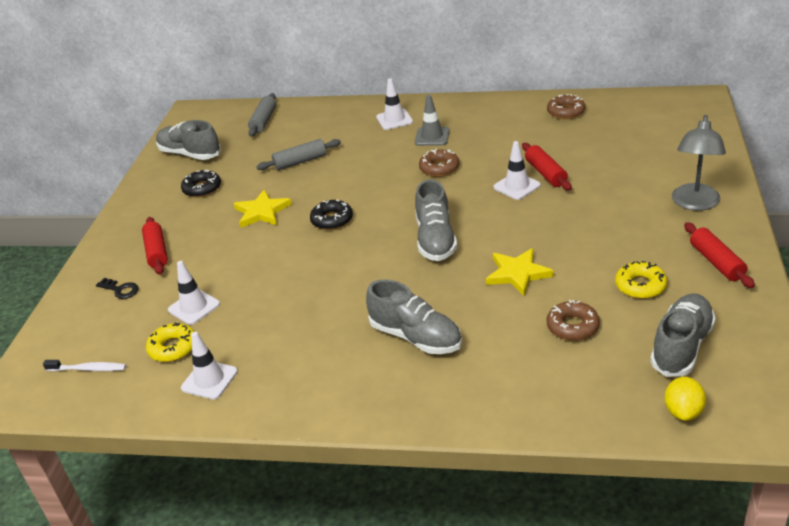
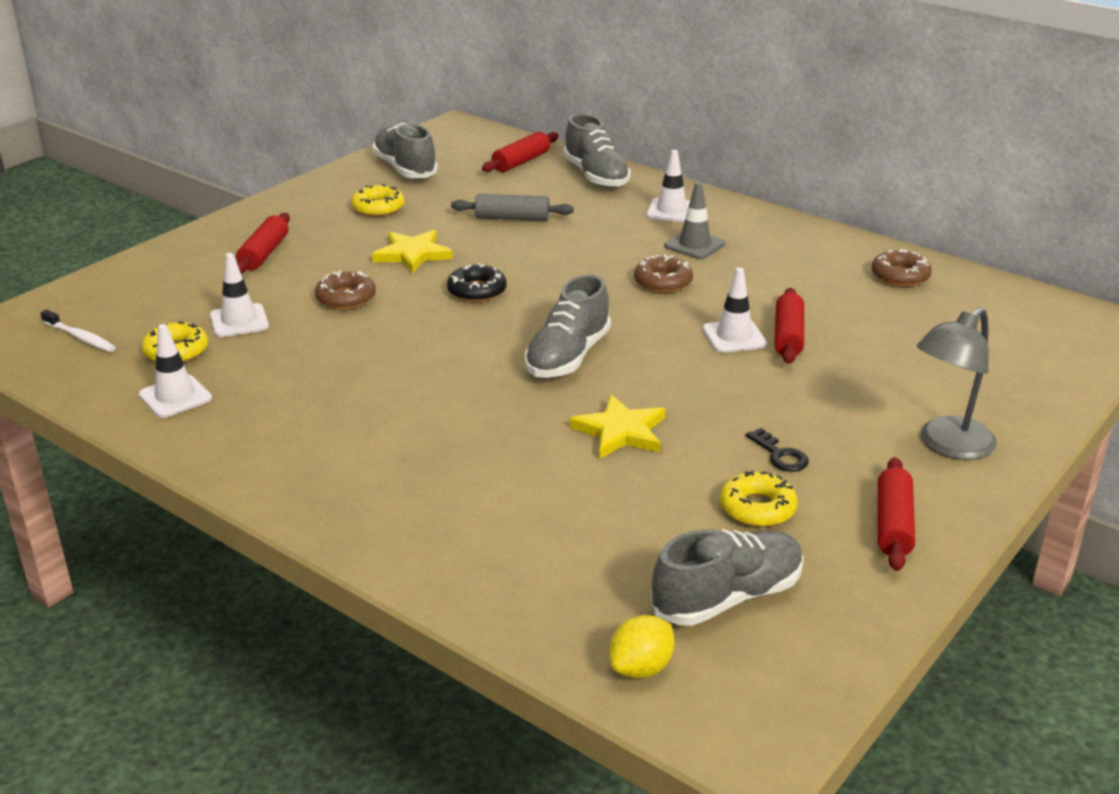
camera: 25 degrees right, 5 degrees down
(120, 290) = (190, 276): black key -> black key (780, 455)
(202, 188) = (378, 208): black donut -> yellow donut
(263, 121) = (521, 162): grey rolling pin -> red rolling pin
(416, 337) = (427, 448): grey shoe -> grey shoe (596, 176)
(572, 326) = (618, 516): brown donut -> brown donut (346, 298)

